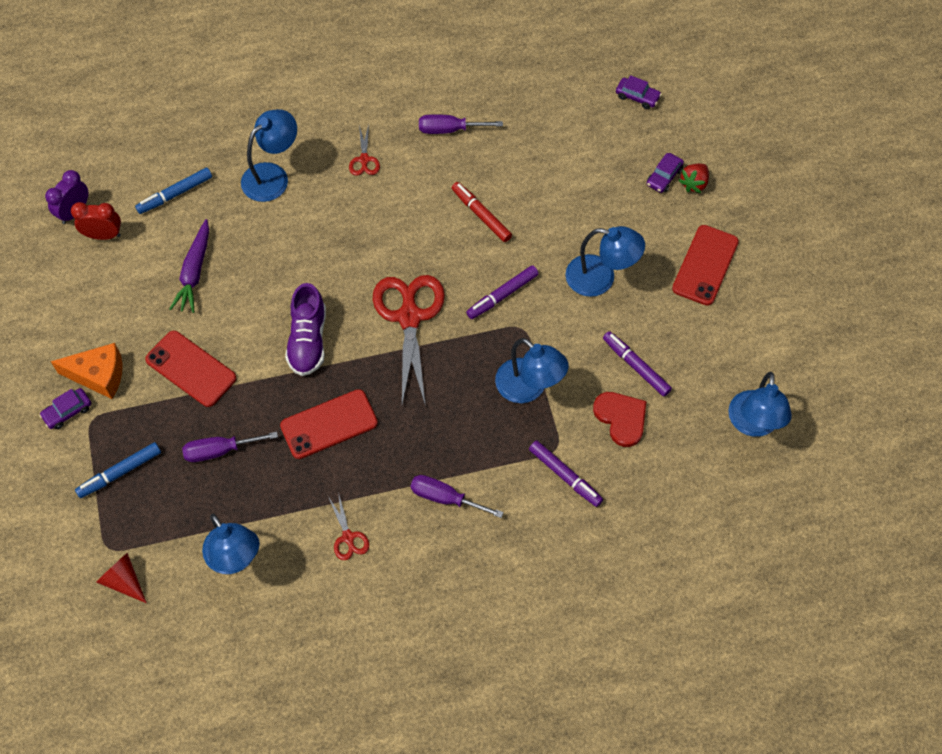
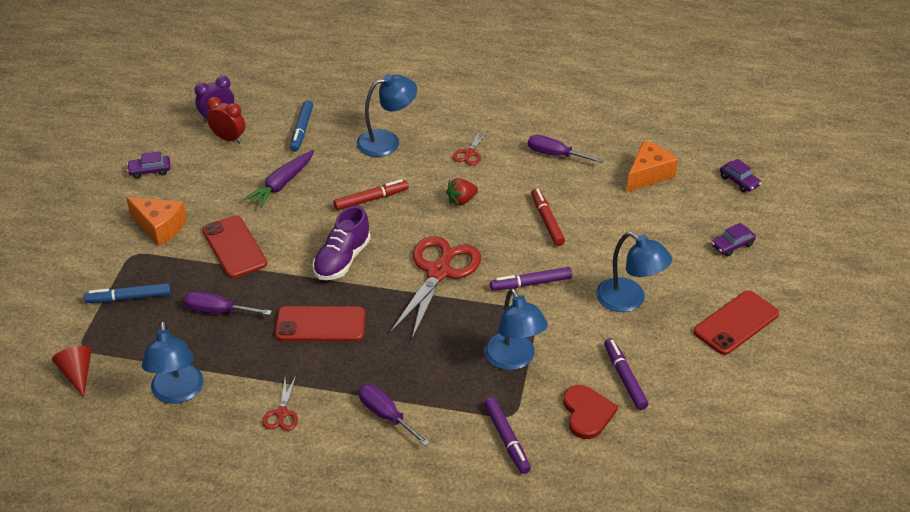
camera: 25 degrees right, 20 degrees down
(67, 412) = (119, 243): purple car -> purple car (150, 171)
(175, 194) = (302, 130): blue marker -> blue marker turned 75 degrees counterclockwise
(296, 255) = (371, 199): none -> red marker
(550, 121) = (648, 175): none -> orange cheese
(694, 183) = (758, 259): red strawberry -> red strawberry (461, 200)
(753, 424) = (716, 465): blue lamp -> none

